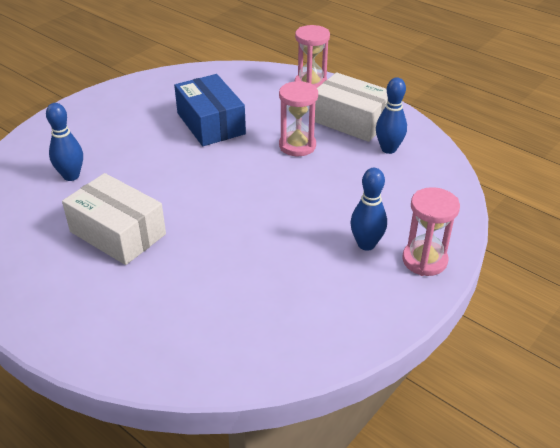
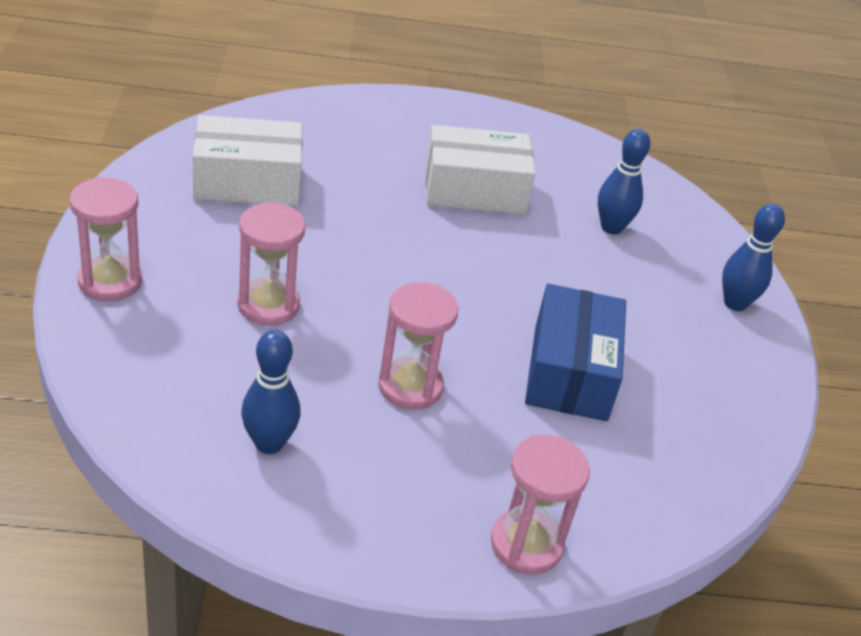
camera: 135 degrees right, 0 degrees up
(210, 123) = (570, 372): blue box -> blue box turned 75 degrees clockwise
(335, 210) = (268, 305): none -> pink hourglass
(351, 120) = (377, 481): white box -> white box (247, 182)
(366, 244) = (195, 275): blue bowling pin -> blue bowling pin (735, 303)

